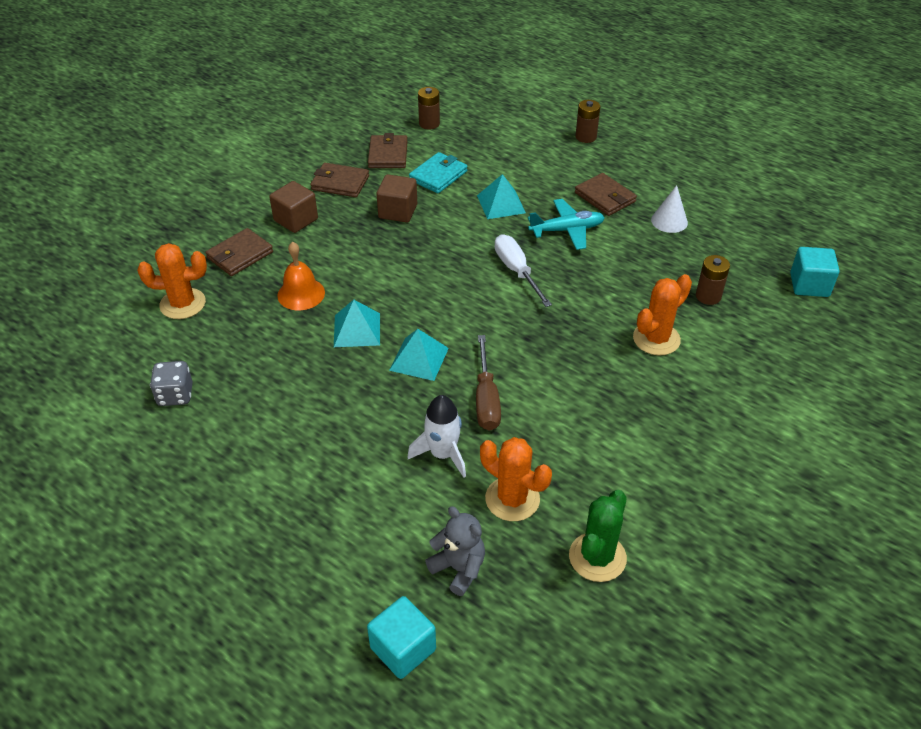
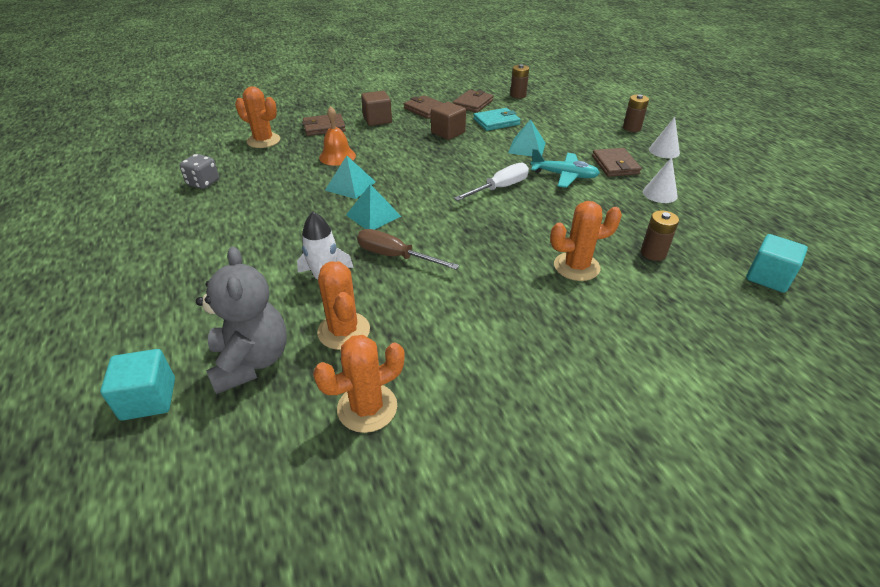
camera: 30 degrees right, 5 degrees down
(458, 568) = (251, 361): grey teddy bear -> grey teddy bear, size x1.57
(486, 399) = (395, 256): brown screwdriver -> brown screwdriver turned 90 degrees clockwise
(517, 271) = (499, 188): white screwdriver -> white screwdriver turned 45 degrees clockwise
(597, 557) = (367, 407): green cactus -> orange cactus
(637, 160) = (664, 151): none -> white cone

